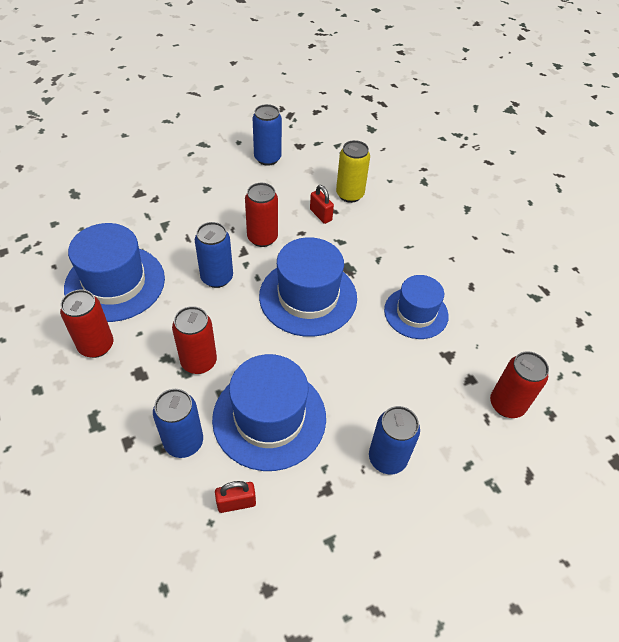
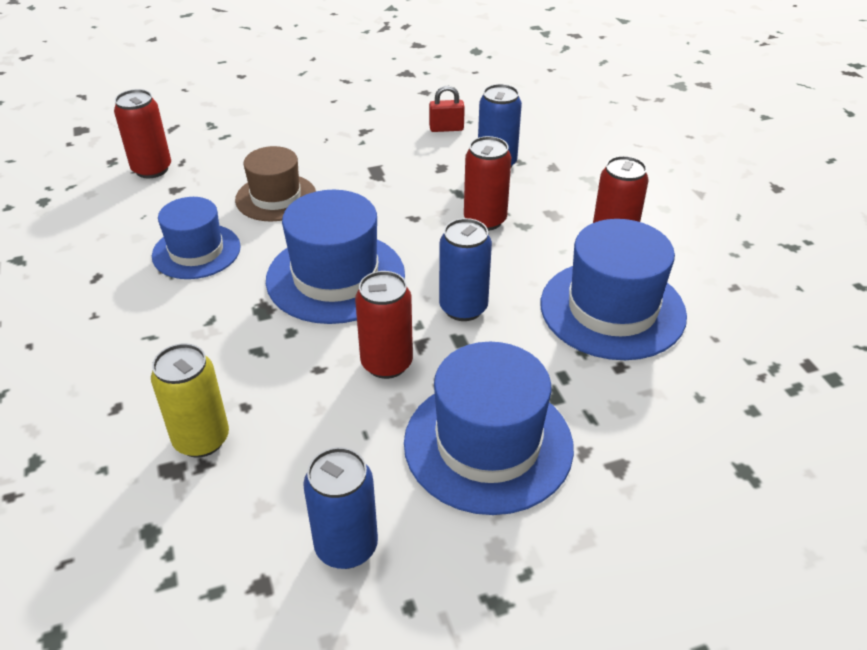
camera: 170 degrees left, 10 degrees down
(269, 418) = (408, 174): blue hat -> blue hat (488, 444)
(320, 215) = (274, 400): red padlock -> none
(380, 375) = (276, 197): none -> brown hat
(387, 458) = (299, 144): blue can -> none

